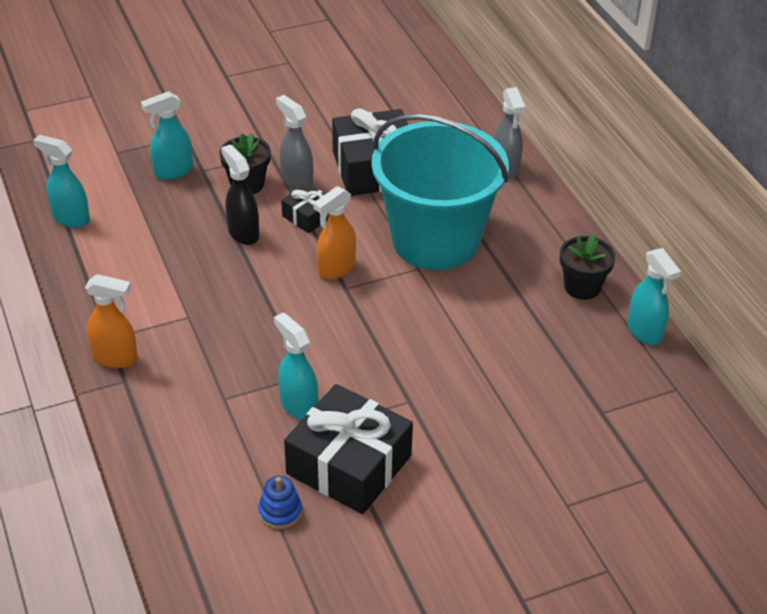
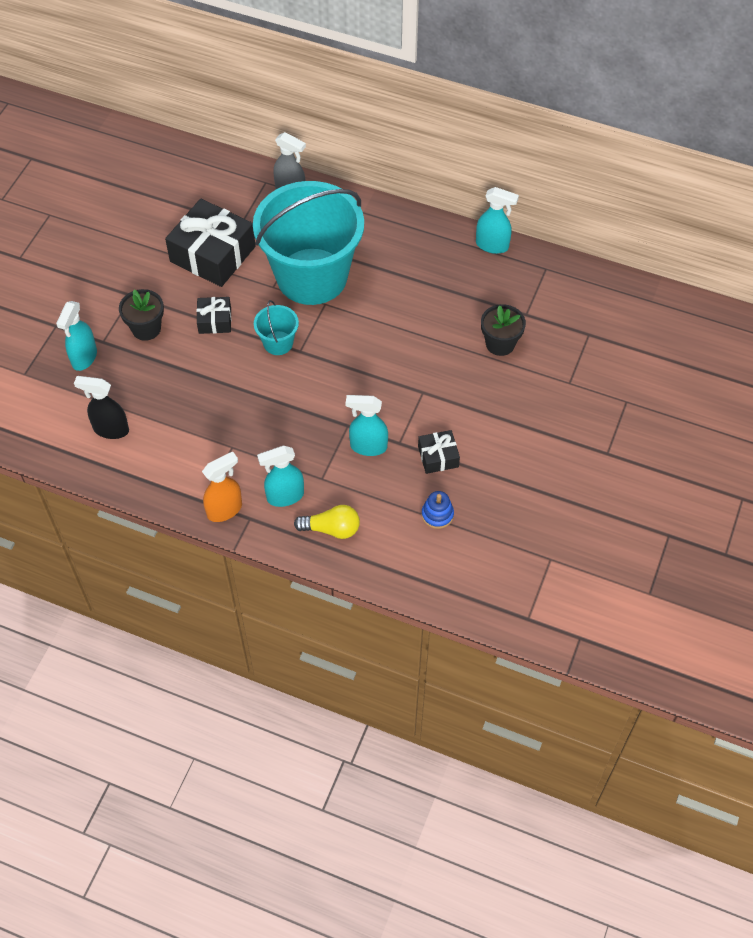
camera: 45 degrees left, 15 degrees up
(70, 218) = (62, 445): turquoise spray bottle -> turquoise spray bottle (284, 496)
(175, 444) = (331, 529): none -> yellow light bulb
(243, 233) = (190, 364): black spray bottle -> black spray bottle (110, 429)
(296, 181) = (175, 301): grey spray bottle -> none
(336, 269) = (278, 343): orange spray bottle -> turquoise bucket
(349, 464) = (438, 457): black gift -> black gift, size x0.49
(582, 287) = (428, 242): black flower pot -> black flower pot (500, 344)

